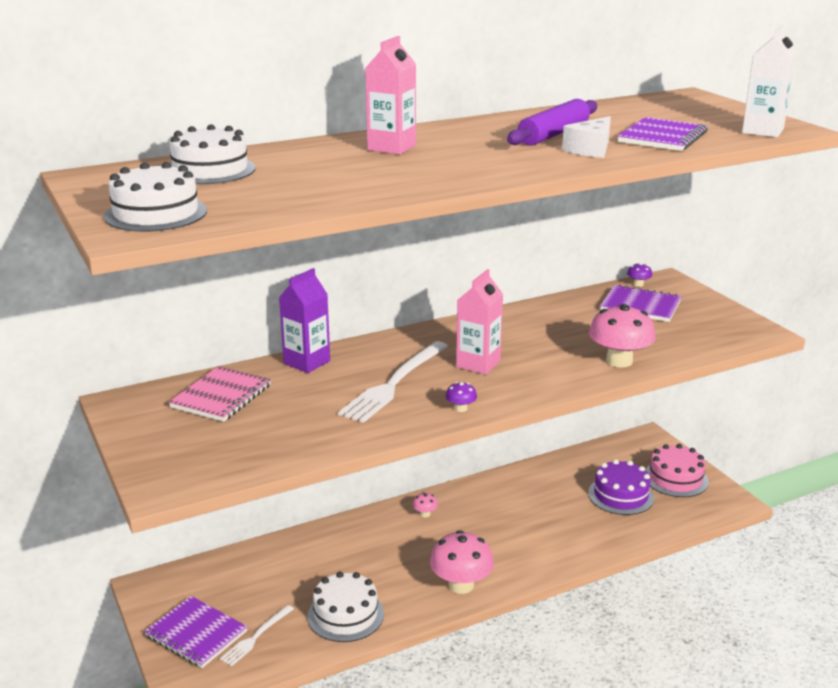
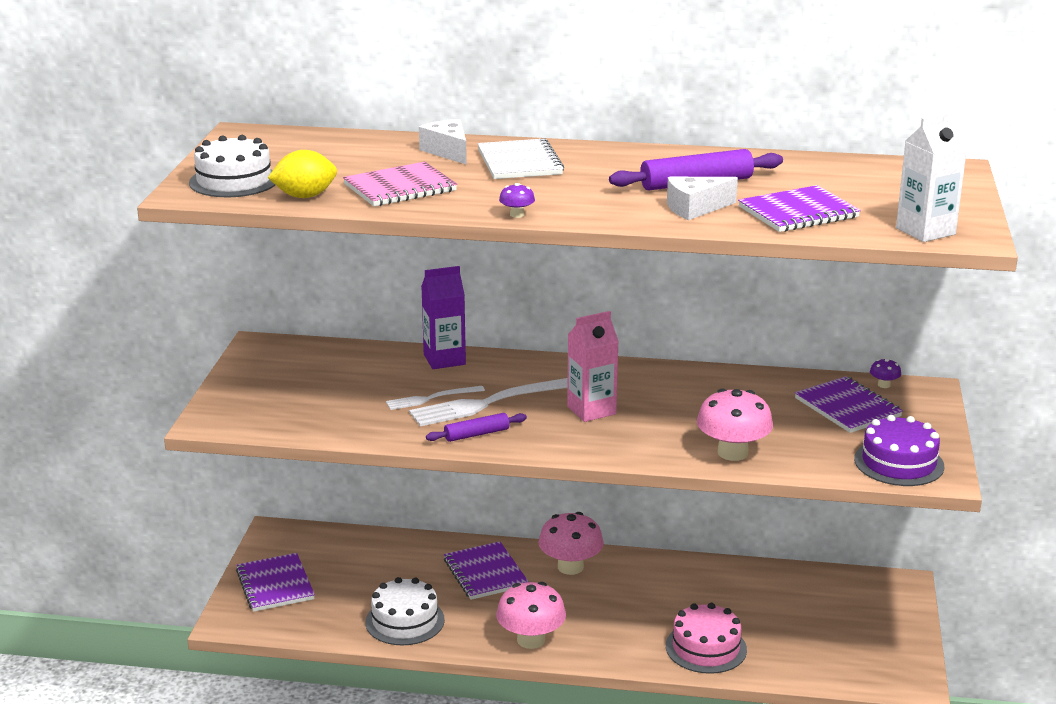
camera: 35 degrees right, 0 degrees up
(210, 170) = (337, 150): white cake -> none
(221, 396) = (339, 366): pink notebook -> pink notebook (400, 188)
(255, 210) = (305, 196): none -> yellow lemon
(256, 636) = (317, 606): white fork -> white fork (432, 398)
(314, 152) = (448, 151): none -> white cheese
(366, 546) = (485, 573): none -> purple notebook
(391, 147) = (520, 162): pink carton -> white notebook
(419, 413) = (476, 434): none -> purple rolling pin
(425, 514) = (570, 567): pink mushroom -> pink mushroom, size x2.25
(461, 408) = (517, 443): purple mushroom -> purple mushroom (517, 215)
(621, 495) = (791, 627): purple cake -> purple cake (899, 463)
(675, 478) = (876, 635): pink cake -> pink cake (706, 648)

